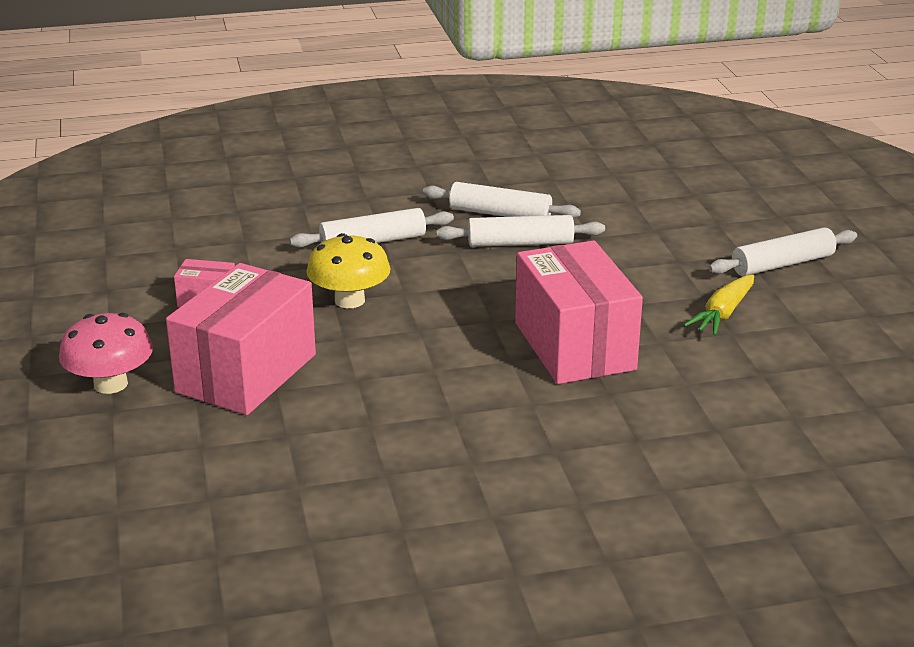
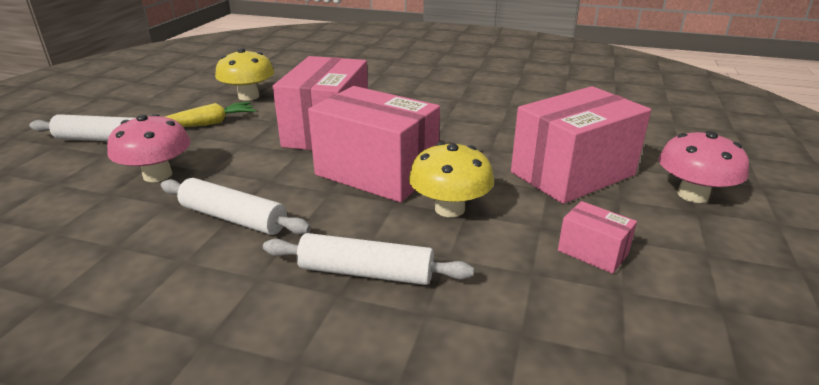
camera: 150 degrees left, 0 degrees up
(453, 313) = (376, 173): none -> pink box
(500, 214) = (192, 263): white rolling pin -> none
(650, 252) = (157, 175): none -> pink mushroom
(765, 368) = (248, 96): none -> yellow mushroom

